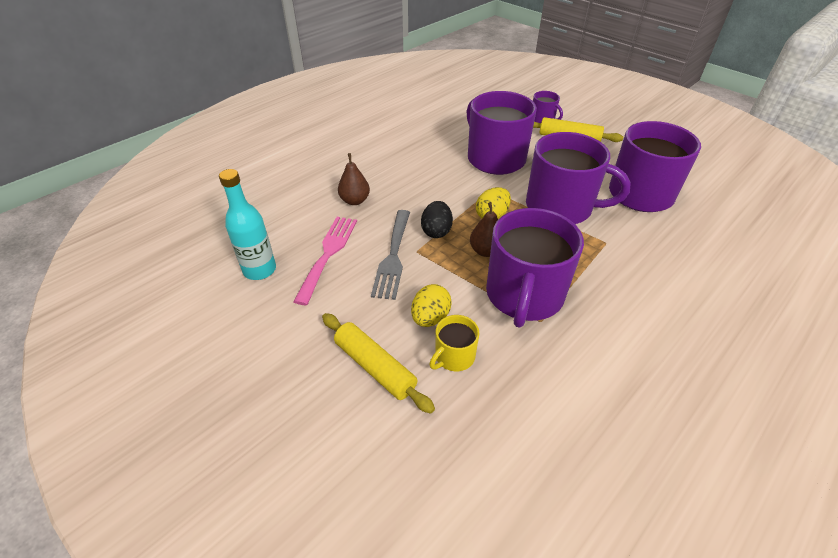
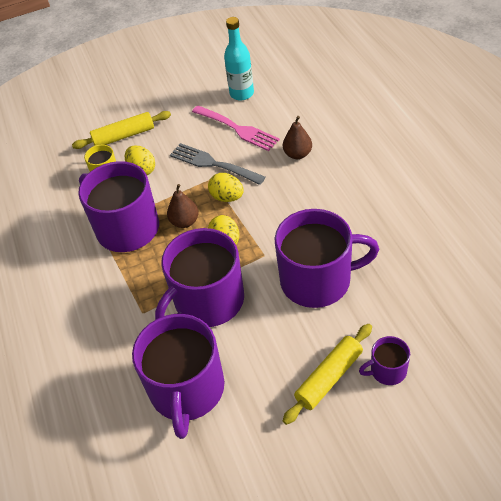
camera: 120 degrees right, 5 degrees up
(436, 231) = (227, 197): black egg -> yellow egg

